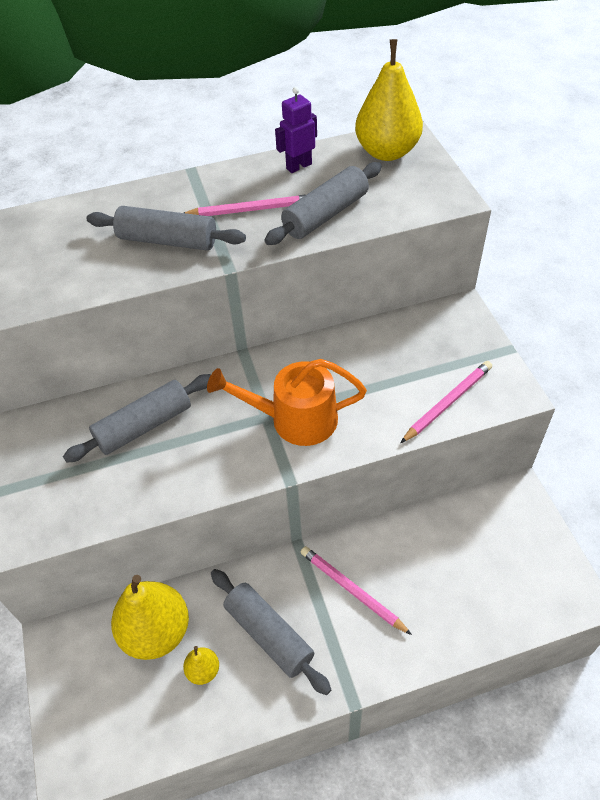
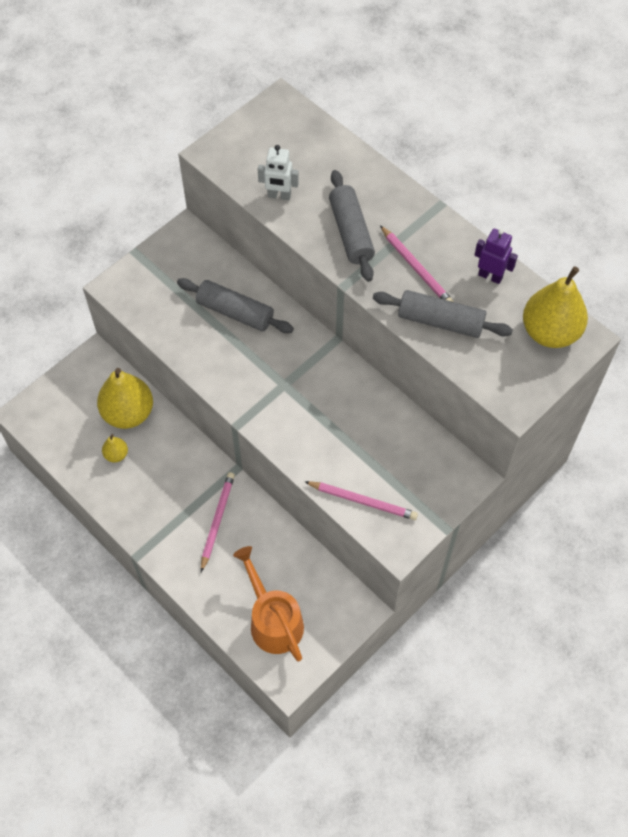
camera: 60 degrees right, 10 degrees up
(70, 279) = (279, 196): none -> white robot
(269, 634) = (159, 482): grey rolling pin -> none
(295, 419) = (291, 404): orange watering can -> orange watering can (273, 620)

